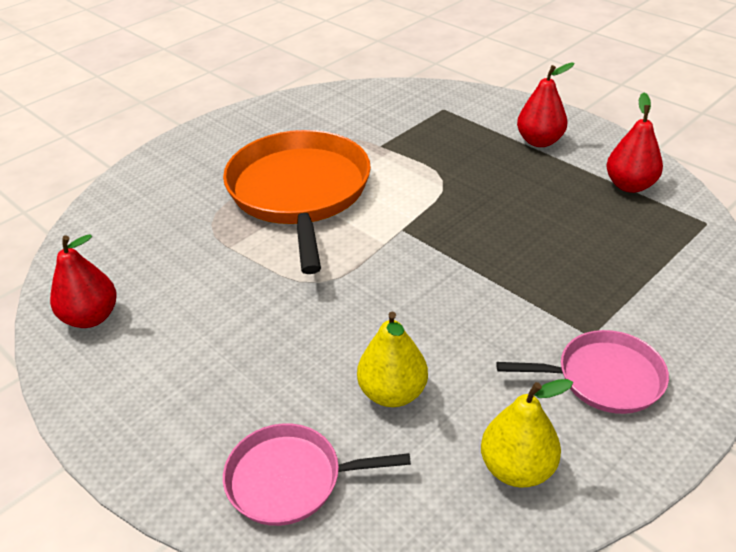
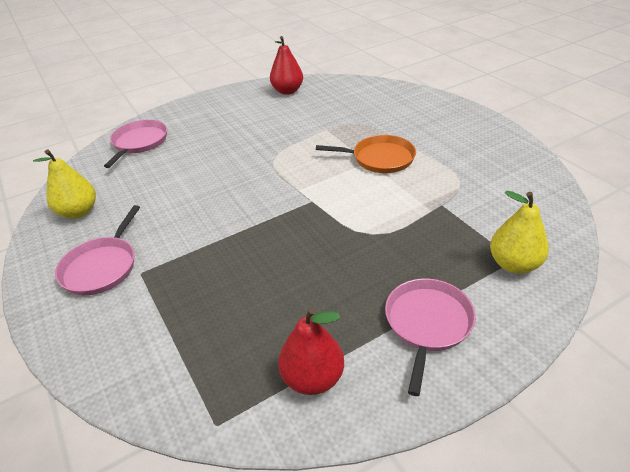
camera: 105 degrees right, 0 degrees up
(300, 192) = (380, 158): orange pan -> orange pan, size x0.53
(392, 393) = (163, 177): yellow pear -> yellow pear (514, 264)
(539, 141) = (427, 324): red pear -> pink pan

